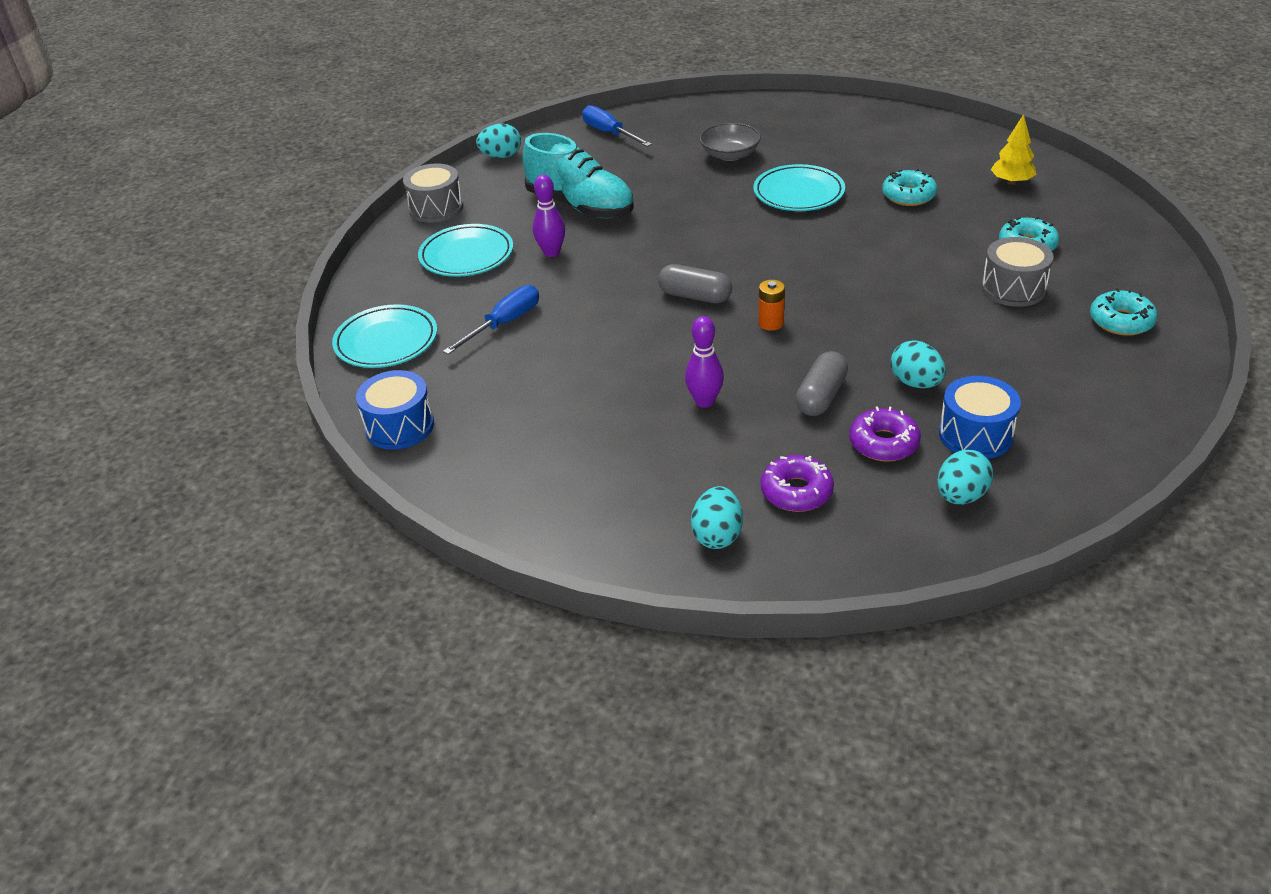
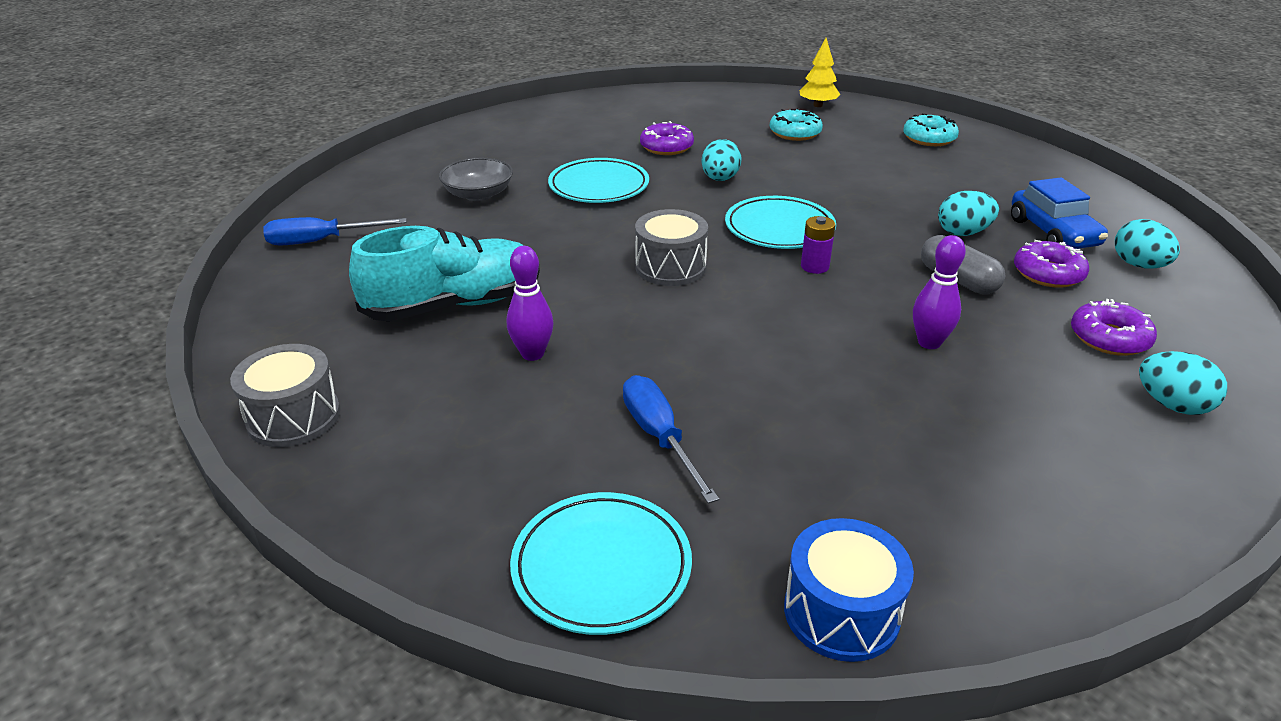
camera: 65 degrees left, 5 degrees down
(466, 255) = (456, 423): turquoise plate -> turquoise plate (779, 228)
(501, 156) = (245, 326): turquoise egg -> turquoise egg (720, 179)
(695, 296) = (727, 291): grey capsule -> none
(771, 323) = (814, 266): orange battery -> purple battery
(908, 195) = (666, 147): turquoise donut -> purple donut
(975, 435) = (1053, 233): blue drum -> blue car
(1011, 182) = (696, 109): yellow tree -> yellow tree (818, 105)
(1013, 288) = (852, 156): grey drum -> grey drum (670, 267)

